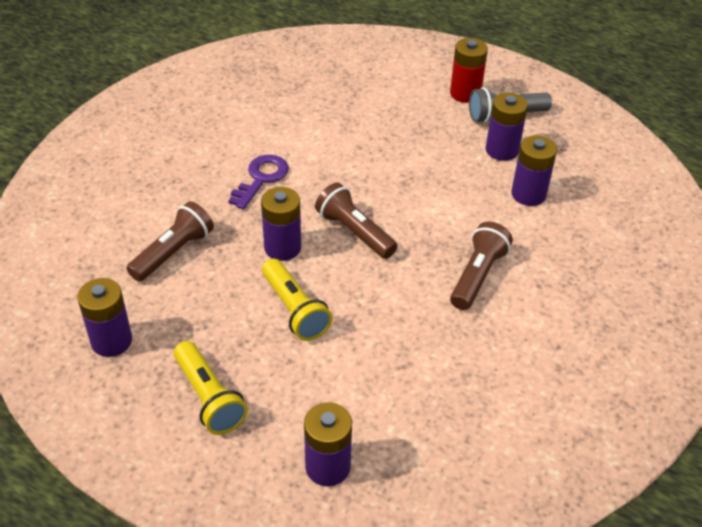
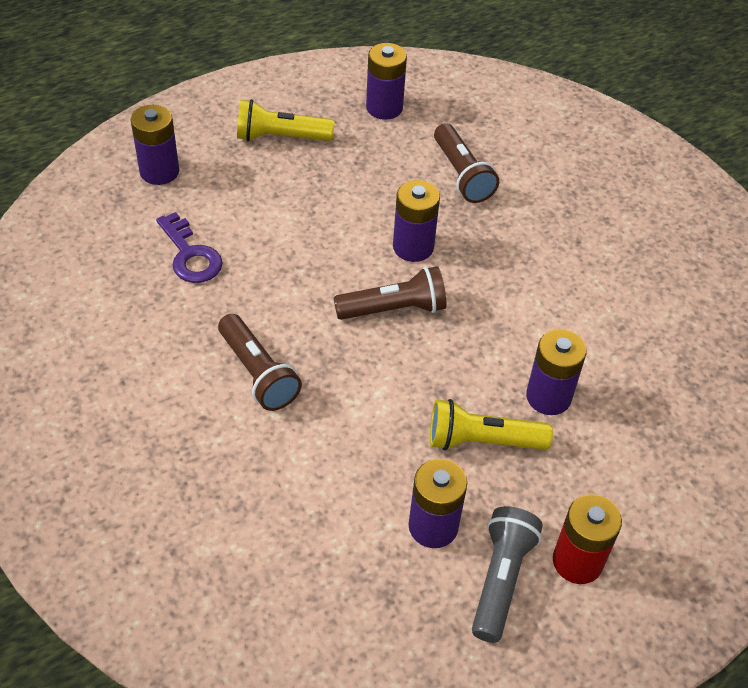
camera: 120 degrees right, 5 degrees up
(261, 178) = (528, 275): purple key -> purple key (190, 255)
(295, 310) = (328, 221): yellow flashlight -> yellow flashlight (482, 441)
(528, 194) = (336, 500): purple battery -> purple battery (548, 397)

